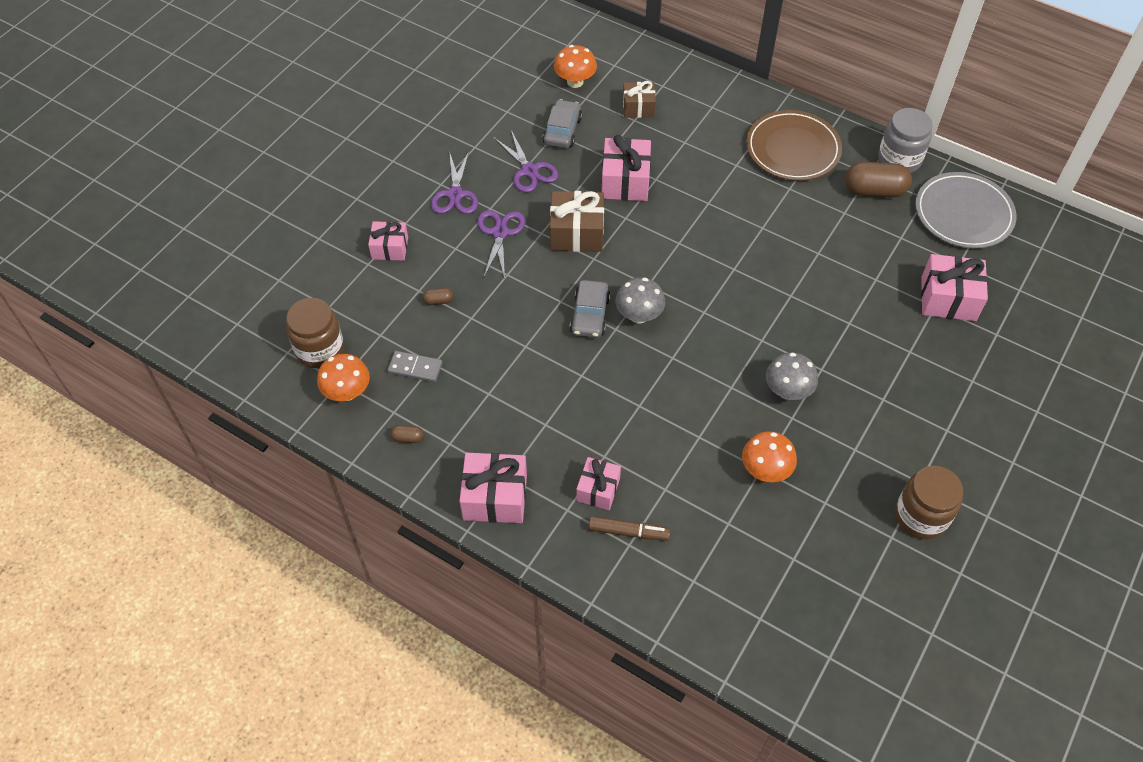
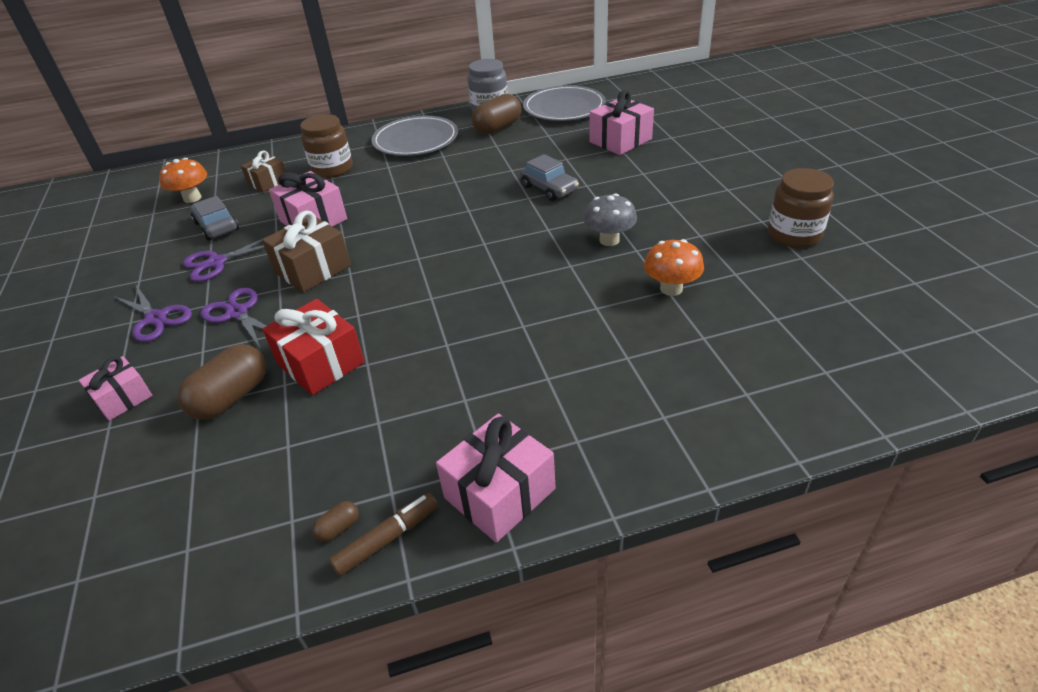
camera: 45 degrees left, 15 degrees down
(320, 349) = (123, 542): brown jar -> brown jar (332, 169)
(347, 392) = (209, 551): orange mushroom -> none
(415, 368) = (270, 465): grey domino -> none
(438, 301) = (231, 397): brown capsule -> brown capsule, size x2.25
(503, 320) = (320, 363): none -> red gift
(529, 171) = (216, 263): purple scissors -> purple scissors turned 135 degrees clockwise
(590, 315) = (397, 305): grey car -> grey car (549, 188)
(598, 489) = (579, 403): pink gift -> none
(628, 532) = (649, 409): brown marker -> brown marker (387, 539)
(639, 315) = (438, 278): grey mushroom -> none
(793, 149) = (415, 140): brown plate -> grey plate

